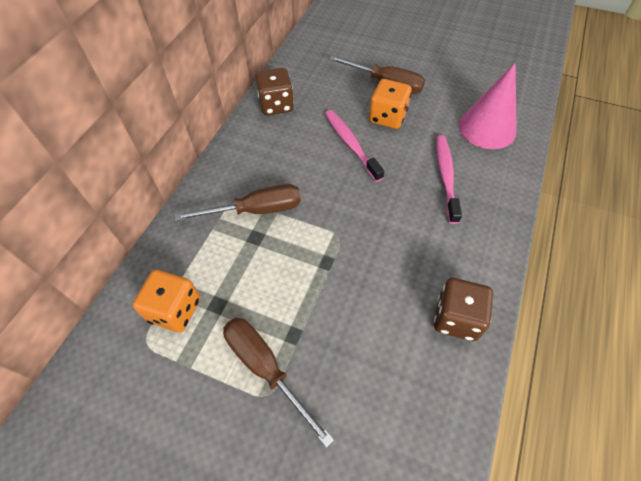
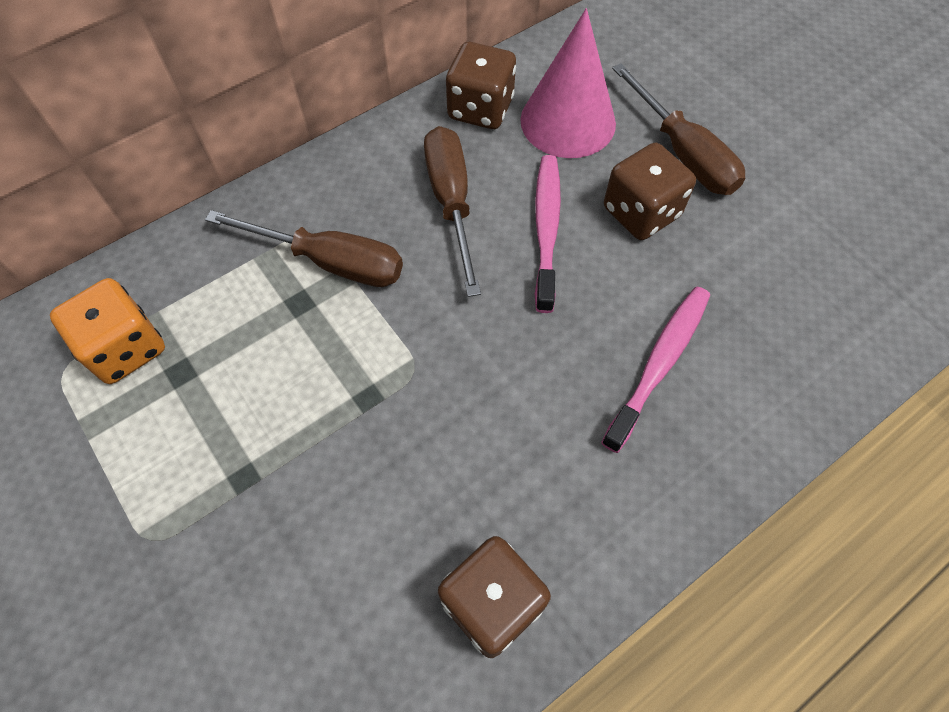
camera: 30 degrees right, 5 degrees up
(266, 368) = (175, 502): brown screwdriver -> brown screwdriver (451, 203)
(387, 117) = (641, 212): orange dice -> brown dice
(487, 128) = (802, 317): pink cone -> pink cone (568, 121)

